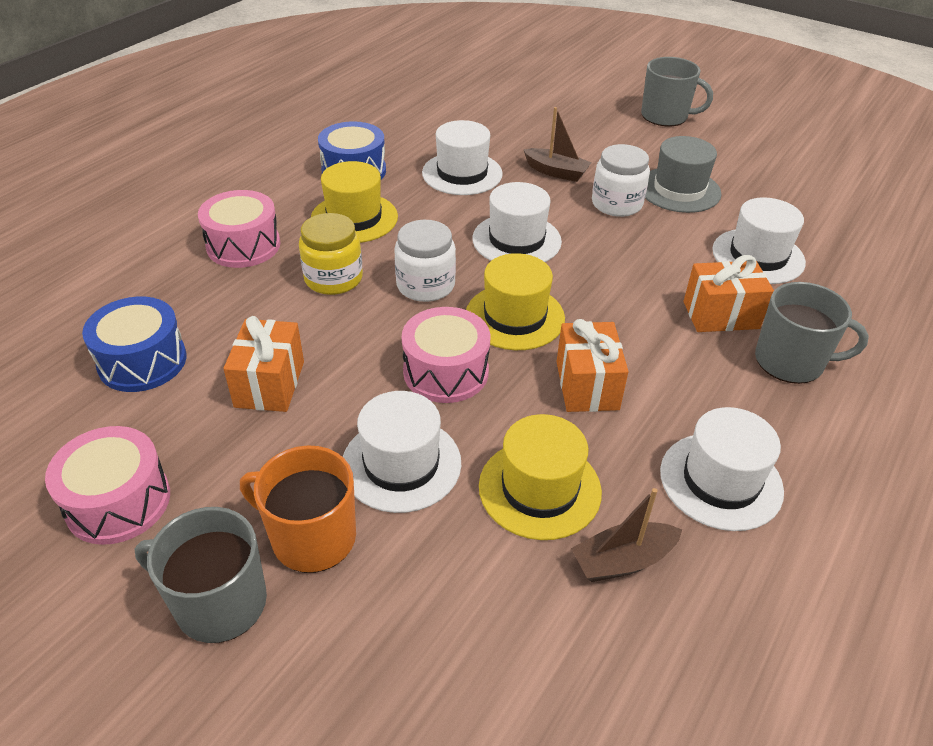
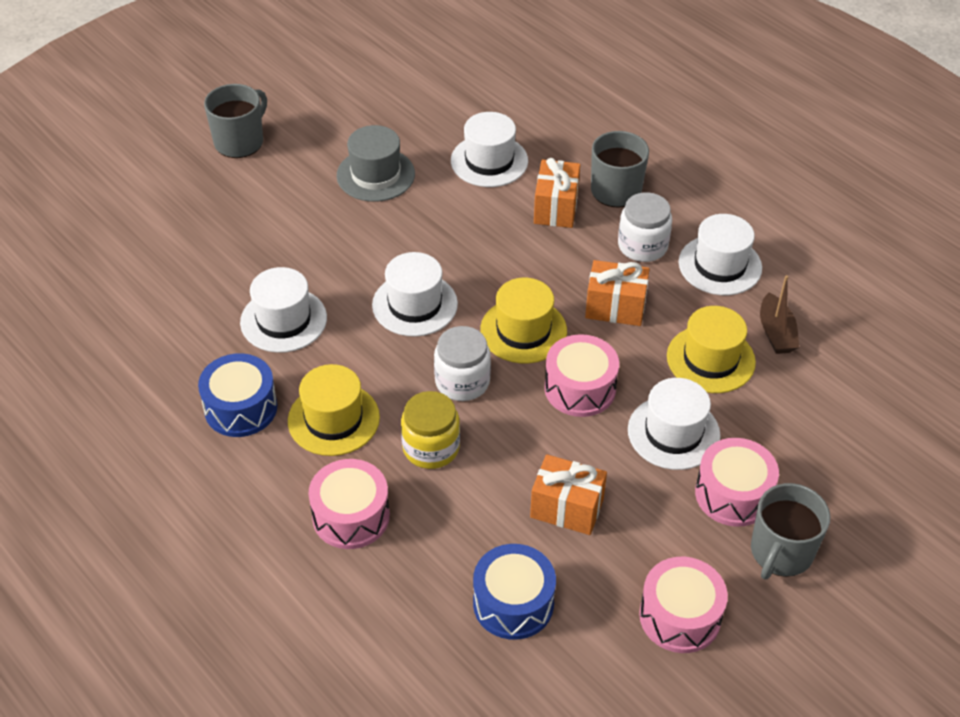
camera: 75 degrees left, 5 degrees up
(311, 537) = (733, 494): orange mug -> pink drum
(556, 172) = (311, 249): brown boat -> none
(616, 204) = (382, 222): white jar -> white jar (642, 246)

